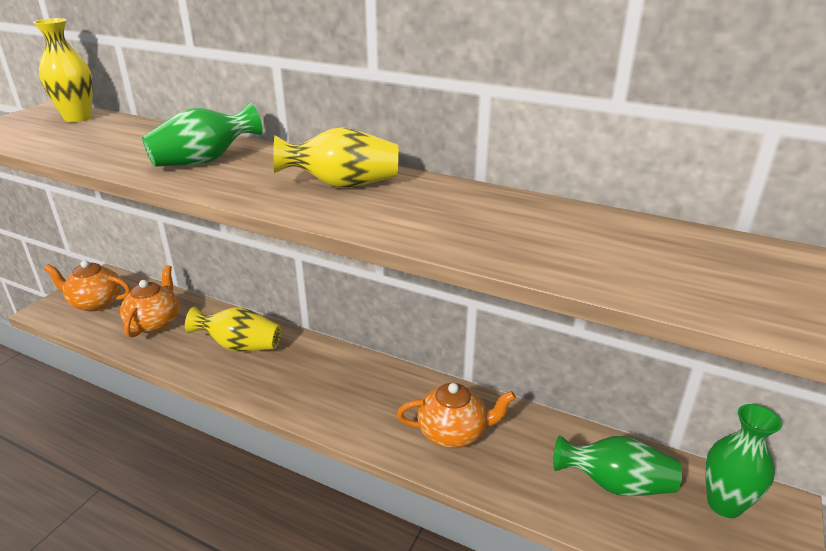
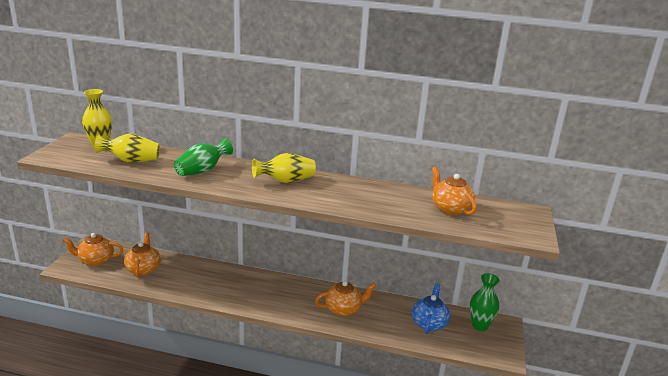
camera: 15 degrees left, 5 degrees down
(240, 346) = (205, 277): yellow vase -> yellow vase (131, 161)
(615, 484) = (429, 323): green vase -> blue teapot
(678, 259) = (450, 208): none -> orange teapot

